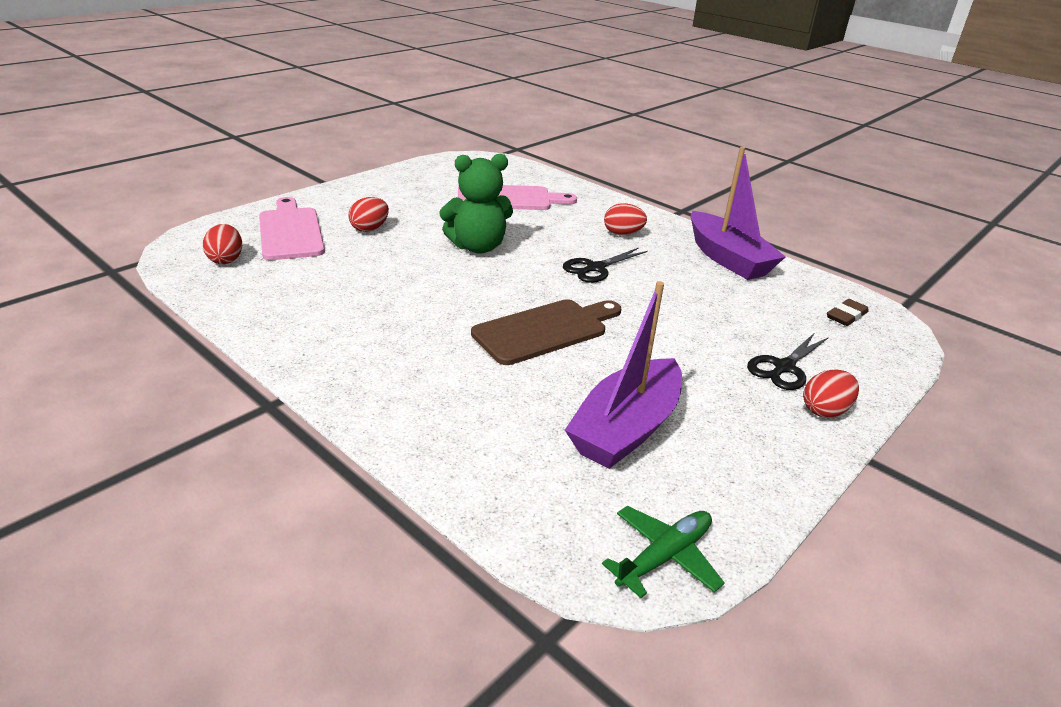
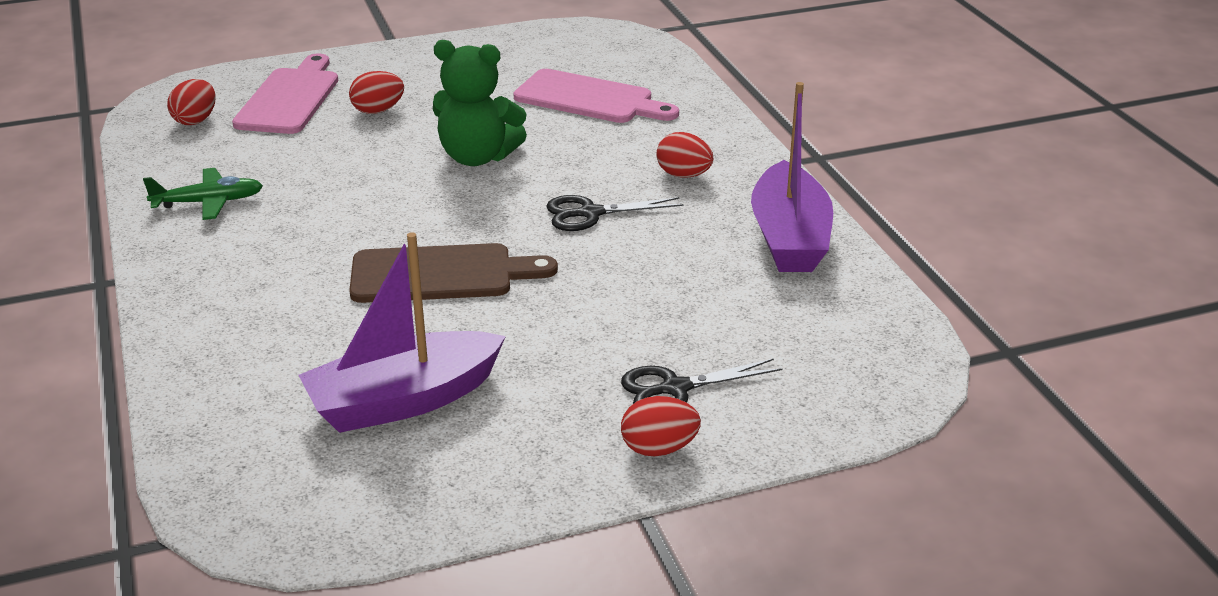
camera: 30 degrees right, 0 degrees up
(664, 557) = (296, 524): green plane -> green plane (208, 202)
(846, 316) = (856, 350): brown eraser -> none

